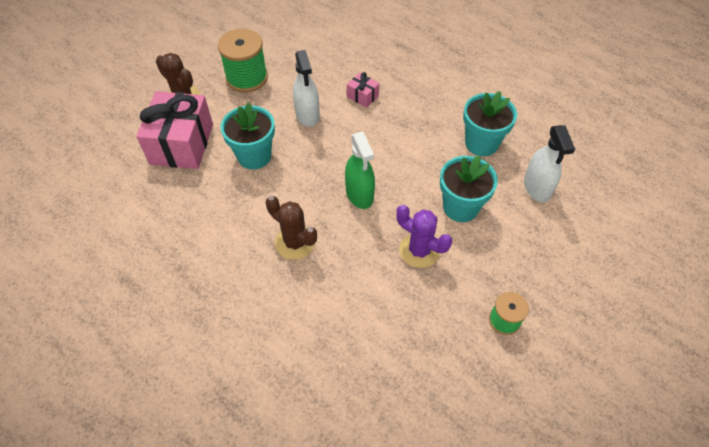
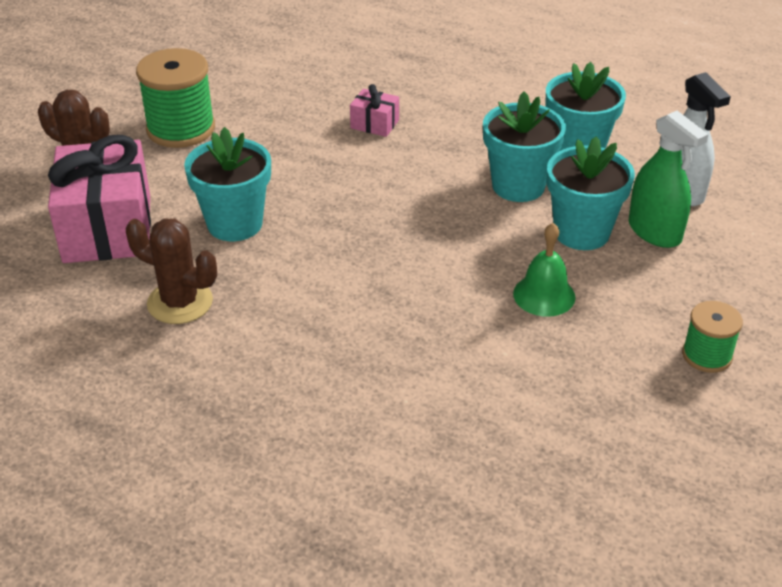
camera: 15 degrees left, 15 degrees down
(295, 242) = (347, 320): brown cactus -> brown cactus (180, 302)
(307, 115) = (298, 159): white spray bottle -> none
(359, 194) = (422, 243): green spray bottle -> green spray bottle (654, 232)
(419, 250) = (544, 295): purple cactus -> green bell
(434, 162) = (518, 186): none -> turquoise flower pot

